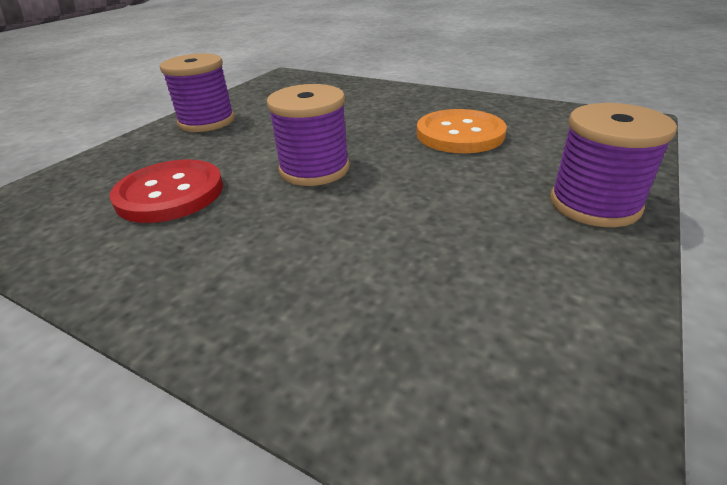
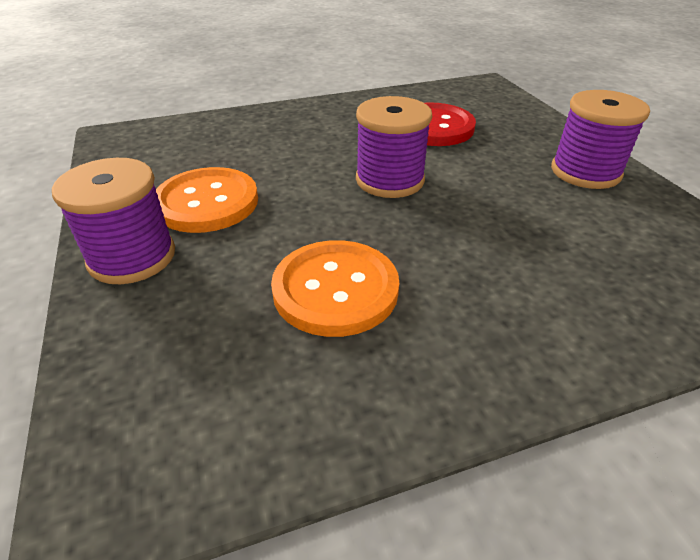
camera: 130 degrees right, 5 degrees up
(490, 223) = (207, 202): none -> orange button

